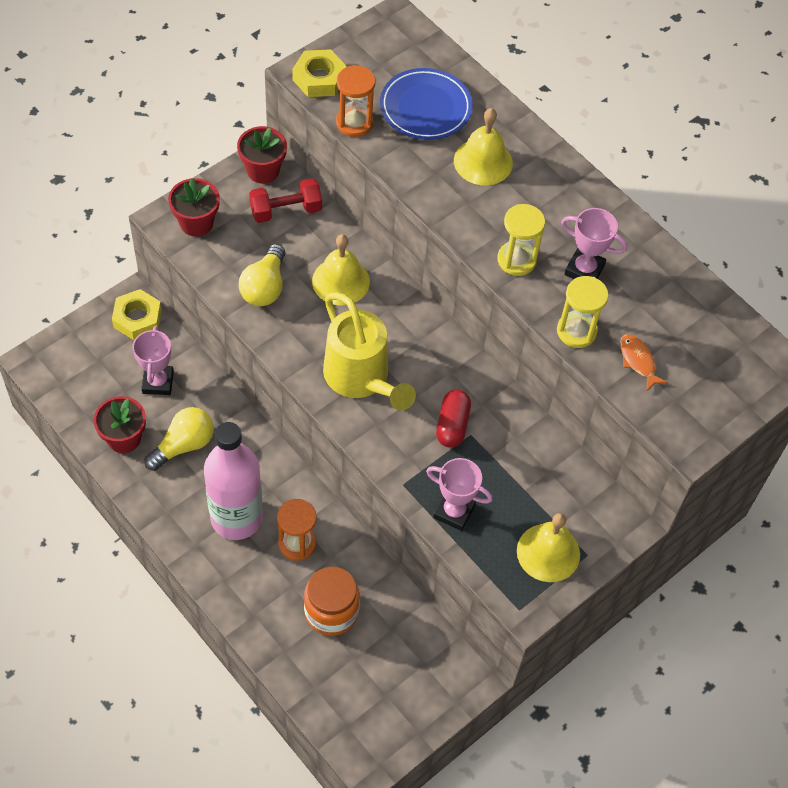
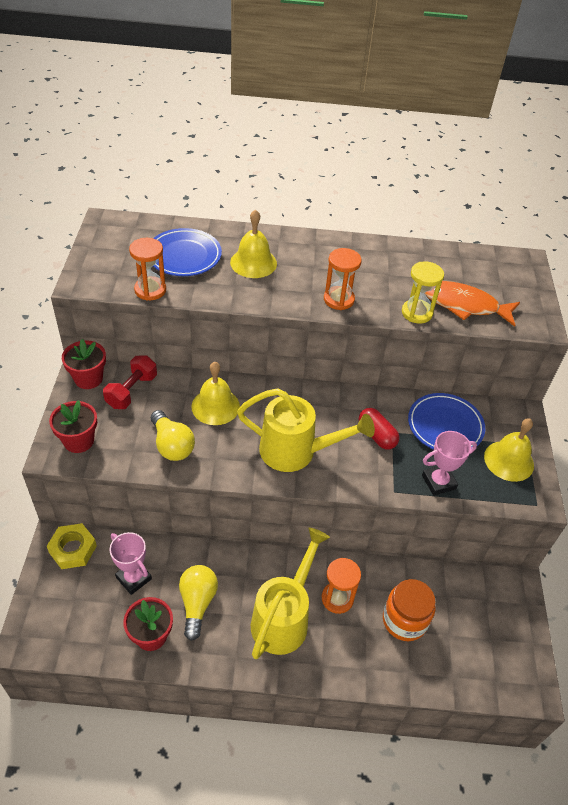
camera: 45 degrees left, 10 degrees down
(236, 518) = (284, 618): pink bottle -> yellow watering can
(319, 78) = (96, 280): yellow nut -> none
(516, 260) = (338, 299): yellow hourglass -> orange hourglass
(529, 471) = (445, 426): none -> blue plate
(584, 270) = (378, 280): pink trophy -> none
(638, 361) = (464, 305): orange fish -> orange fish, size x1.93

